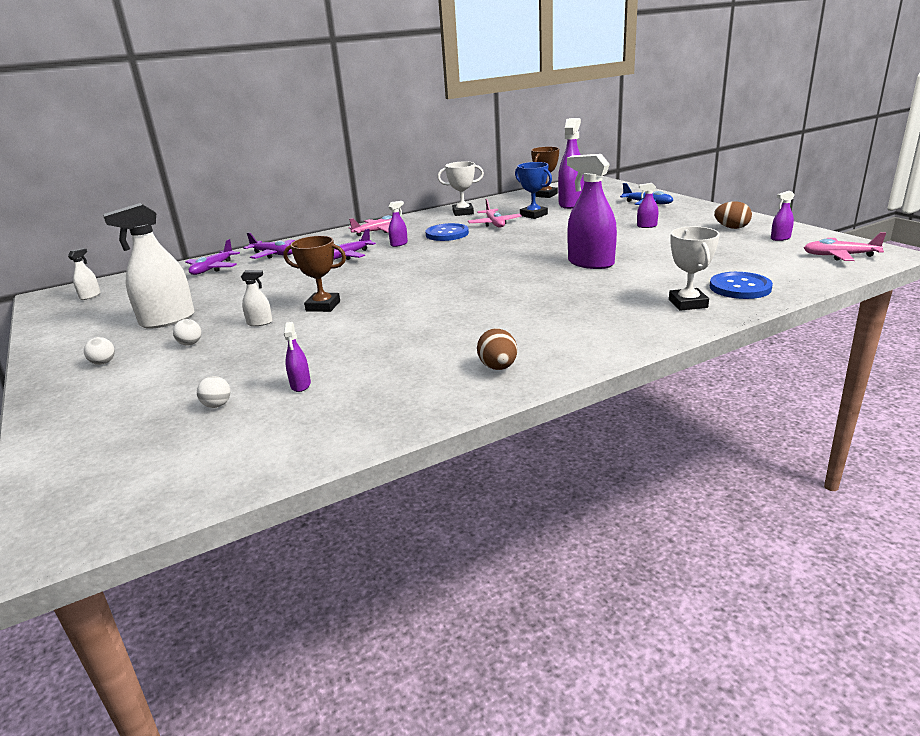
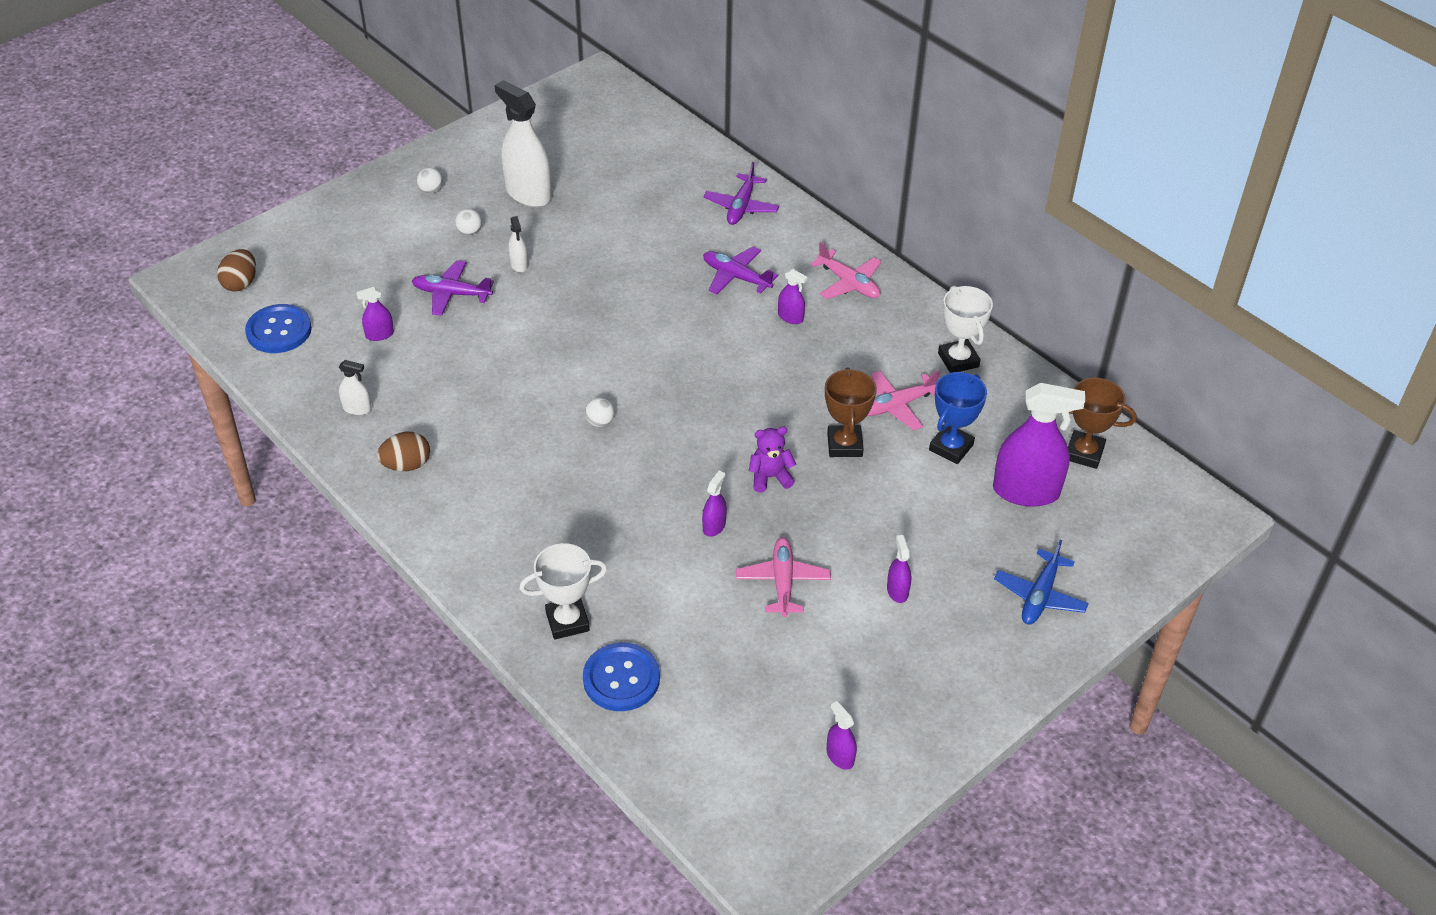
camera: 75 degrees right, 20 degrees up
(90, 296) = (596, 108): white spray bottle -> white spray bottle (357, 408)
(212, 268) = (686, 170): purple plane -> purple plane (451, 294)
(217, 405) = (347, 293): white ball -> white ball (600, 422)
(323, 306) = (564, 300): brown trophy -> brown trophy (844, 445)
(447, 234) = (840, 359): blue button -> blue button (279, 330)
(547, 250) = (770, 477): none -> purple teddy bear
(590, 263) = (714, 526): purple spray bottle -> purple spray bottle, size x0.46
(731, 228) = (895, 700): brown egg -> brown egg (241, 283)
(839, 256) = (754, 815): pink plane -> pink plane (783, 582)

